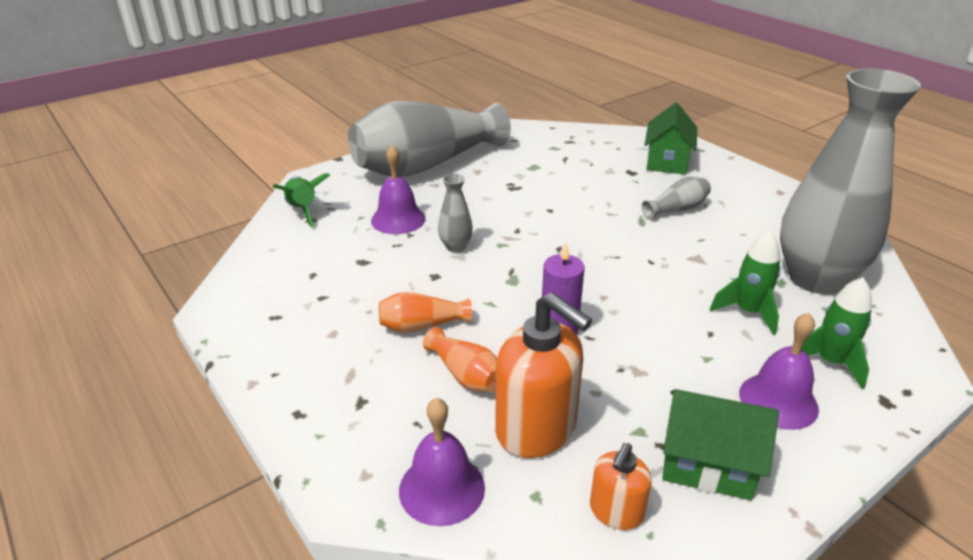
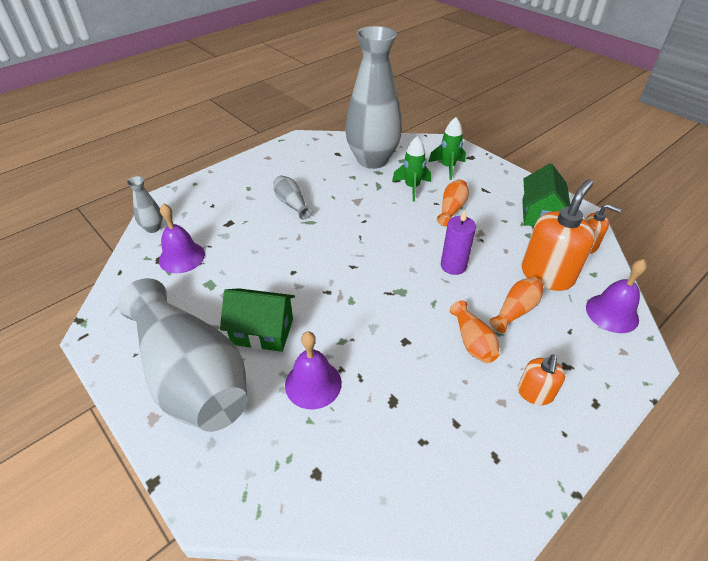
camera: 95 degrees left, 10 degrees up
(303, 210) = (295, 489): green rocket -> none
(333, 362) = (535, 393): none -> orange soap dispenser
(455, 247) = (358, 331): grey vase -> grey vase (153, 228)
(667, 161) = (212, 203): green house -> green house (262, 331)
(697, 348) = (451, 209): none -> orange vase
(778, 400) = (484, 187): purple bell -> purple bell (182, 257)

